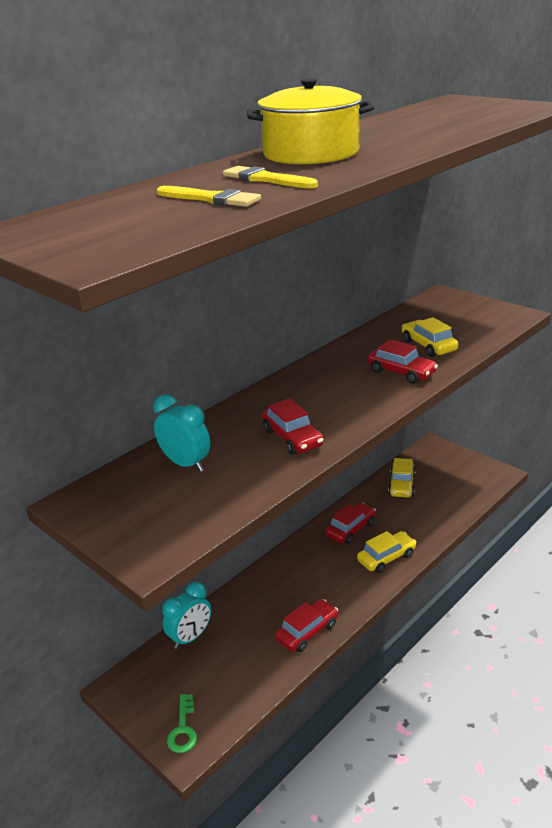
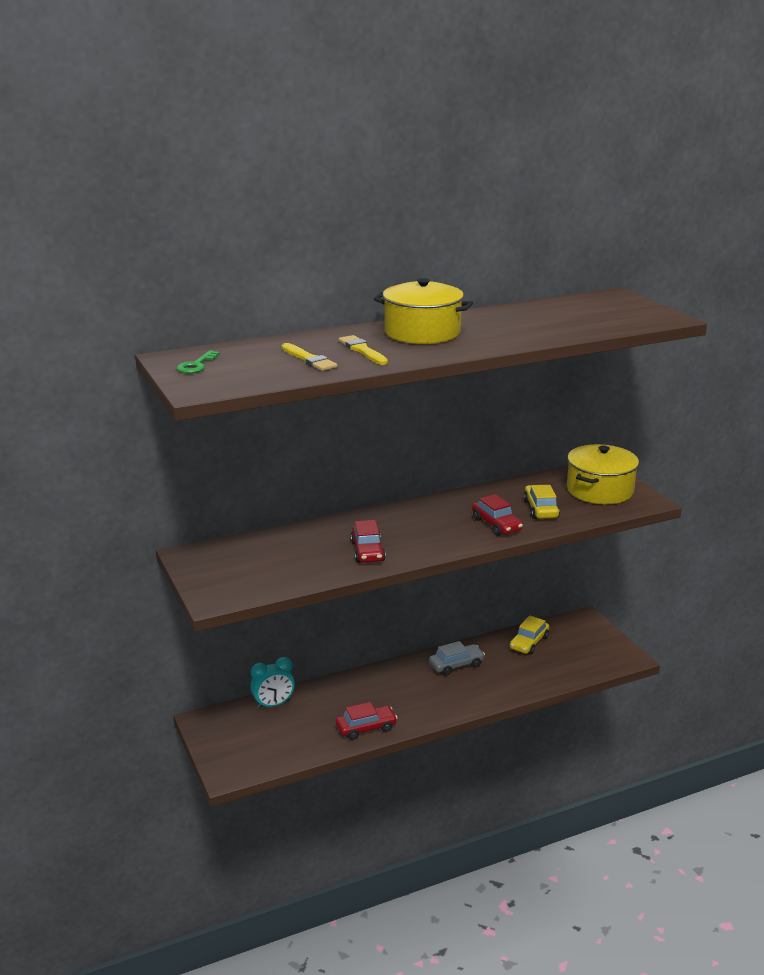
camera: 20 degrees right, 5 degrees down
(183, 729) = (232, 761): green key -> green key (196, 365)
(186, 464) = (278, 549): turquoise clock -> none
(351, 529) = (456, 665): red car -> grey car
(386, 558) = (470, 695): yellow car -> none
(464, 314) = (600, 490): none -> yellow pot

